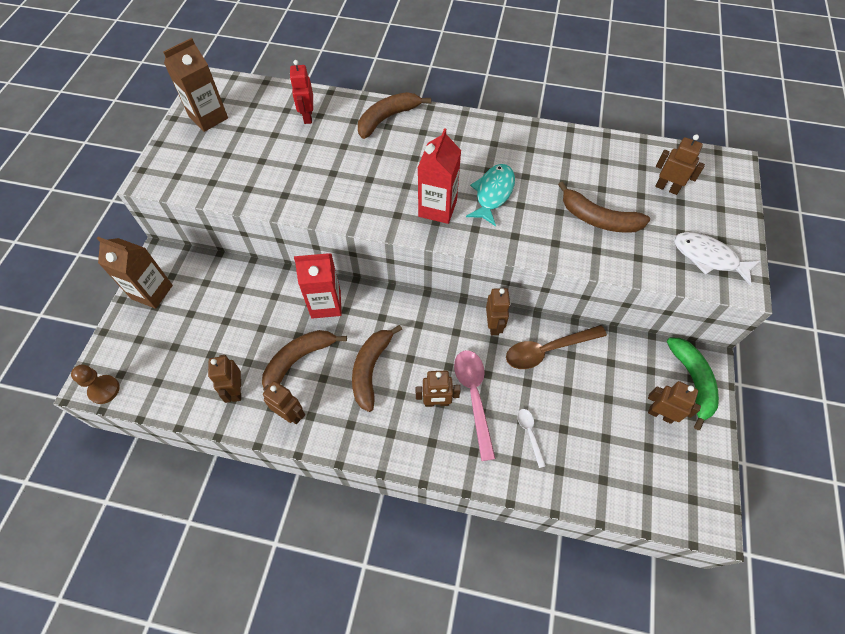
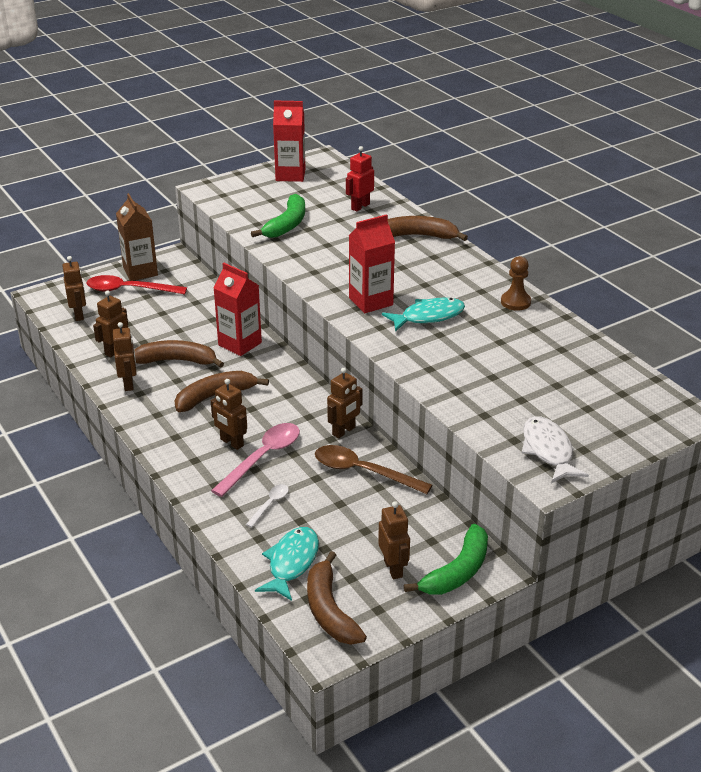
camera: 45 degrees right, 25 degrees down
(104, 390) = (44, 302): brown pawn -> brown pawn (515, 302)
(167, 318) = (129, 290): none -> red spoon
(208, 117) = (290, 175): brown carton -> red carton
(274, 173) = (287, 224): none -> green banana
(598, 219) = (491, 376): brown banana -> brown banana (329, 610)
(604, 471) = (291, 563): none -> turquoise fish
(667, 188) = (590, 394): brown robot -> brown robot (79, 315)

